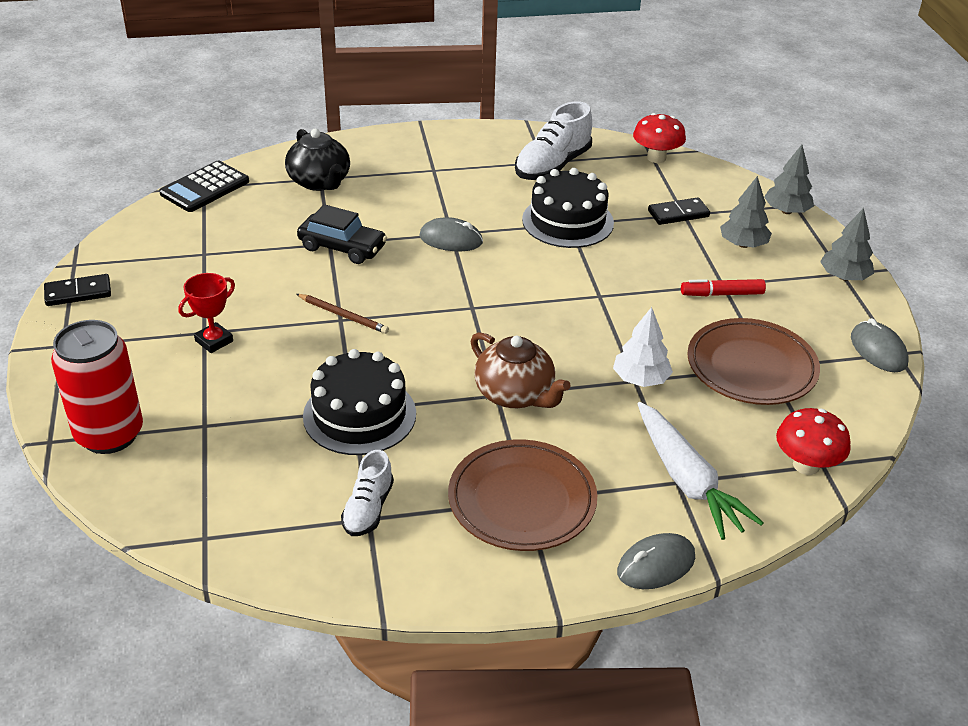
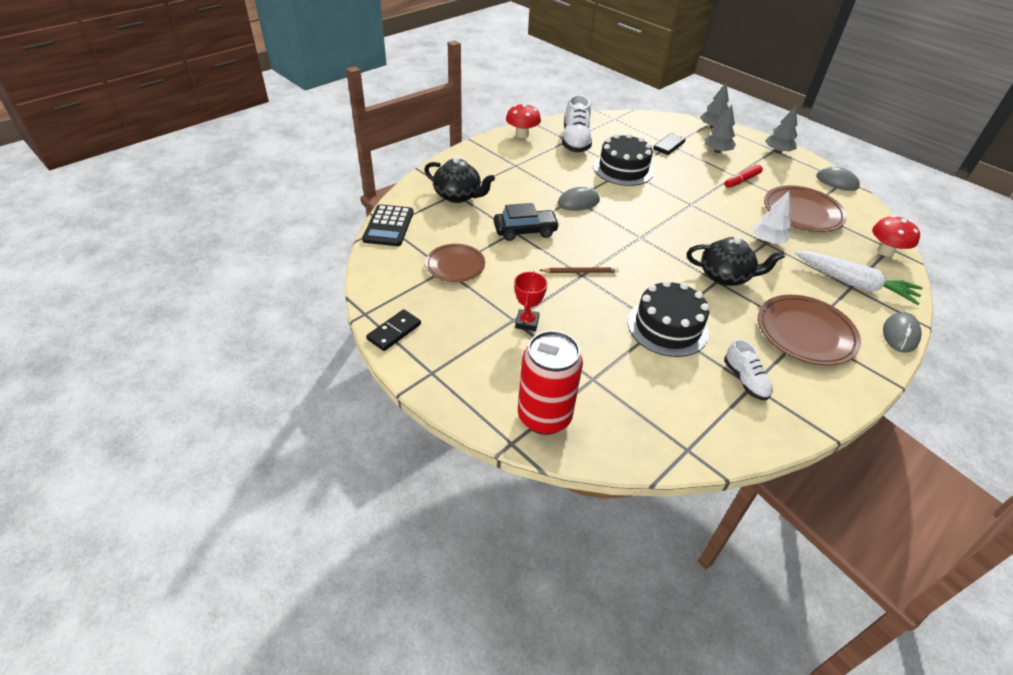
camera: 35 degrees left, 5 degrees up
(218, 254) = (455, 266): none -> brown plate
(515, 394) = (725, 276): brown teapot -> black teapot
(656, 158) = (619, 119): red mushroom -> red mushroom (522, 134)

